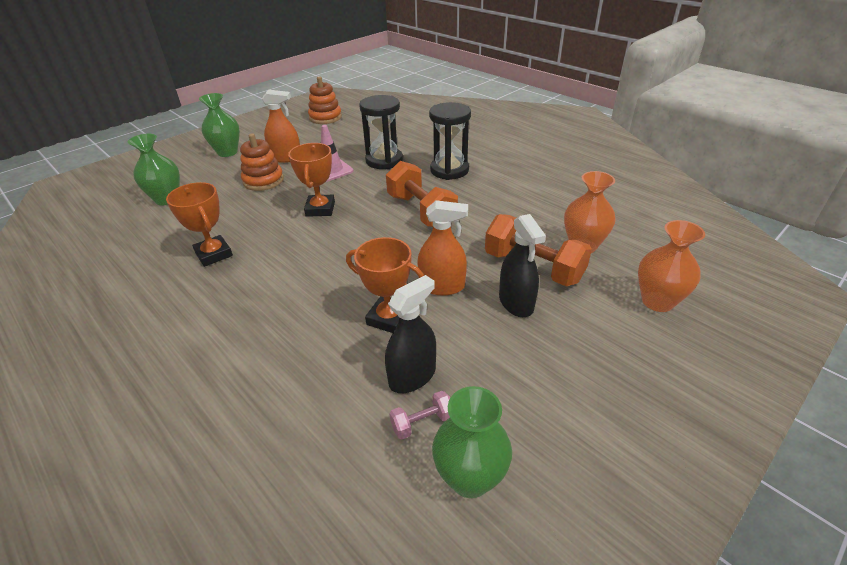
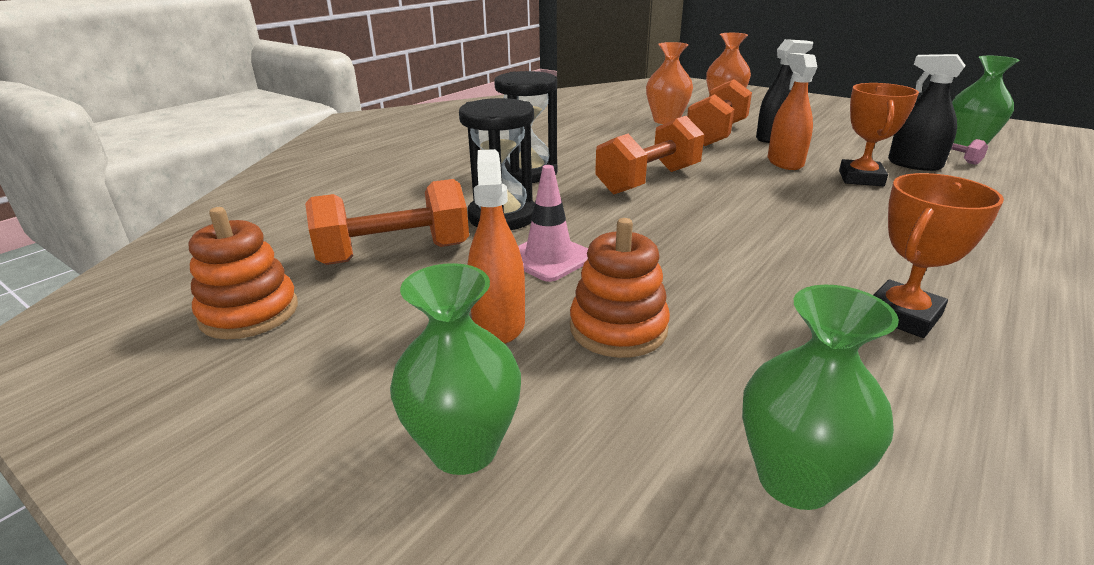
camera: 100 degrees left, 10 degrees down
(320, 209) = (688, 245): orange trophy -> none
(356, 137) = (395, 254): none -> orange dumbbell

